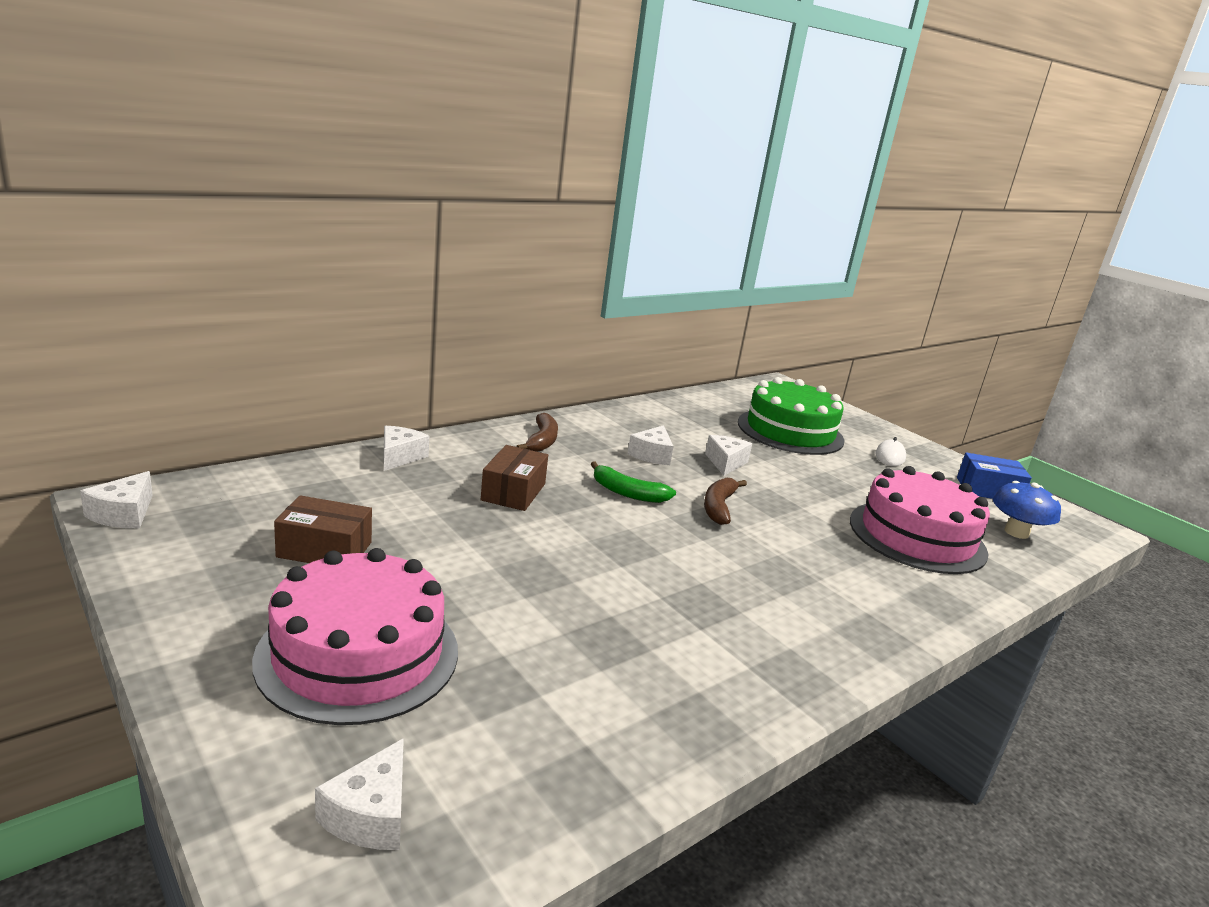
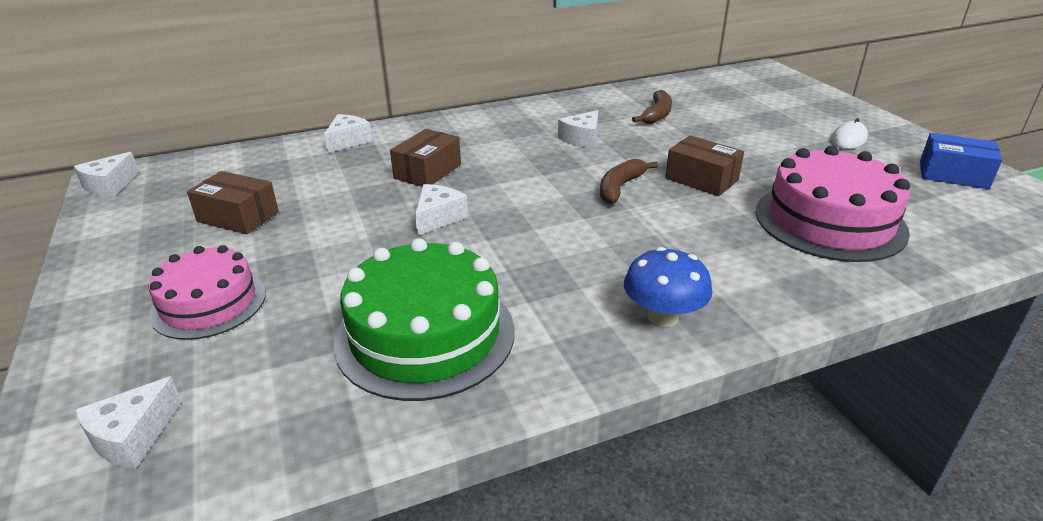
camera: 20 degrees right, 10 degrees up
(358, 654) = (209, 303): pink cake -> pink cake, size x0.65
(542, 441) = (482, 127): brown banana -> brown banana (657, 115)
(627, 493) = (535, 173): green banana -> none
(725, 463) = (654, 146): white cheese -> white cheese (438, 217)
(788, 497) = (701, 179): none -> brown box
(790, 431) = (745, 115): green cake -> green cake (425, 335)
(1016, 532) = (962, 220): blue mushroom -> blue mushroom (663, 316)

